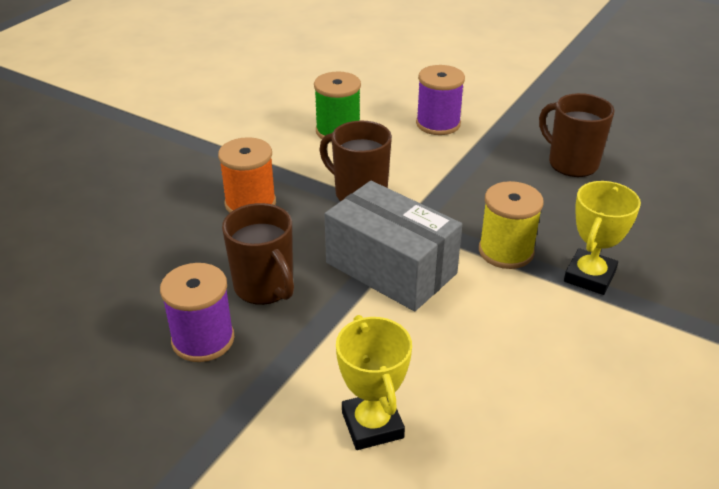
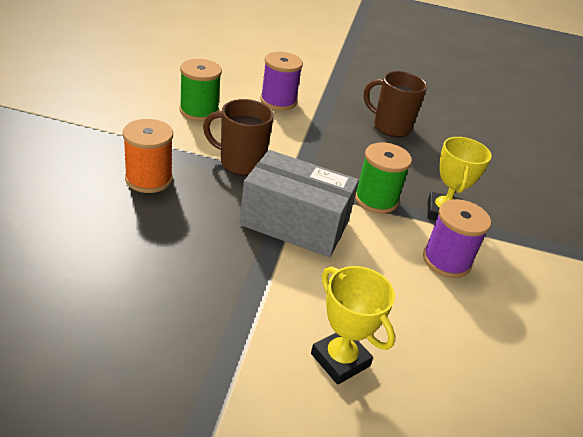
camera: 25 degrees left, 0 degrees up
(203, 339) = (159, 309): purple spool -> purple spool (446, 260)
(265, 287) = (195, 253): brown mug -> none
(506, 251) = (376, 199): yellow spool -> green spool

